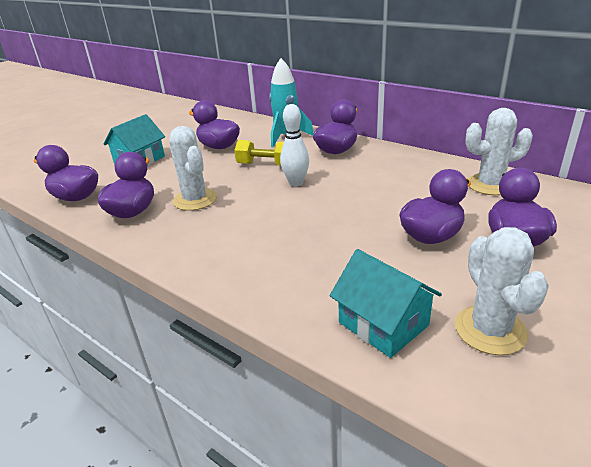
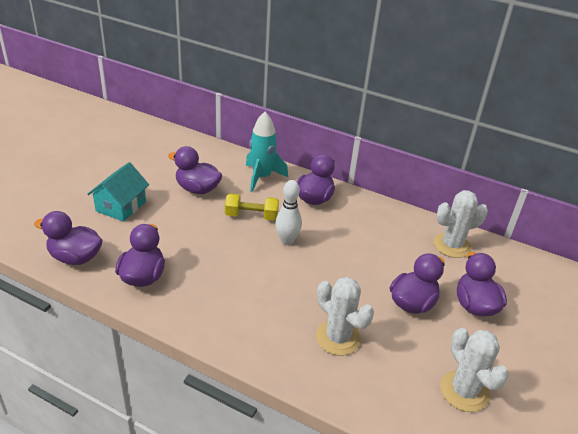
camera: 15 degrees left, 5 degrees up
(195, 200) = (198, 261): white cactus -> white cactus (338, 338)
(383, 324) = (390, 390): turquoise house -> none

